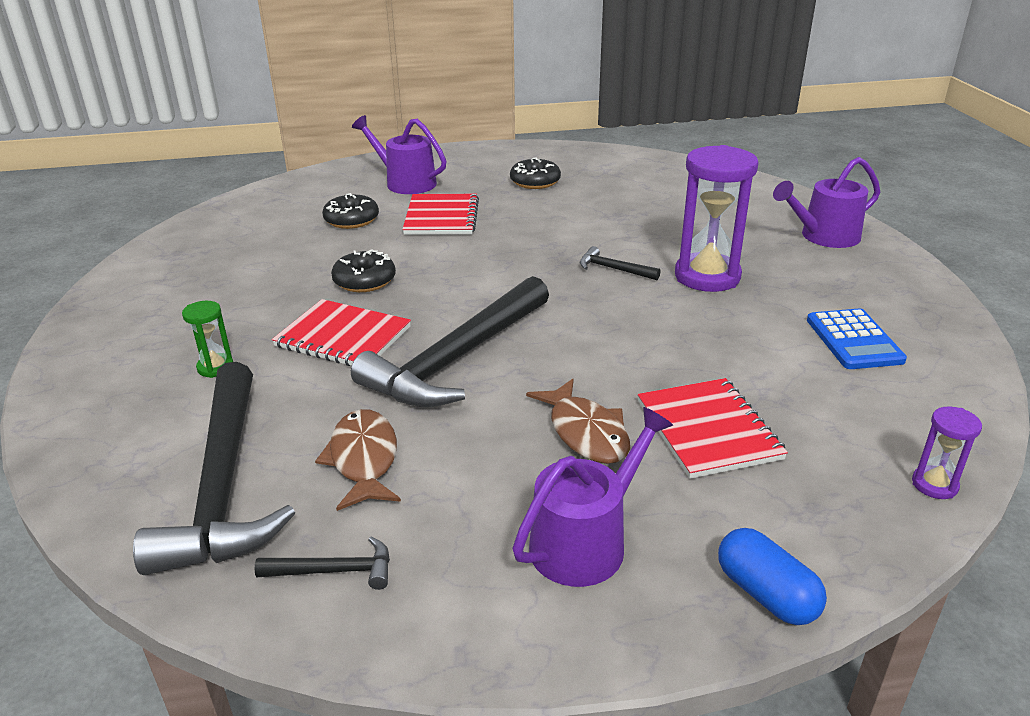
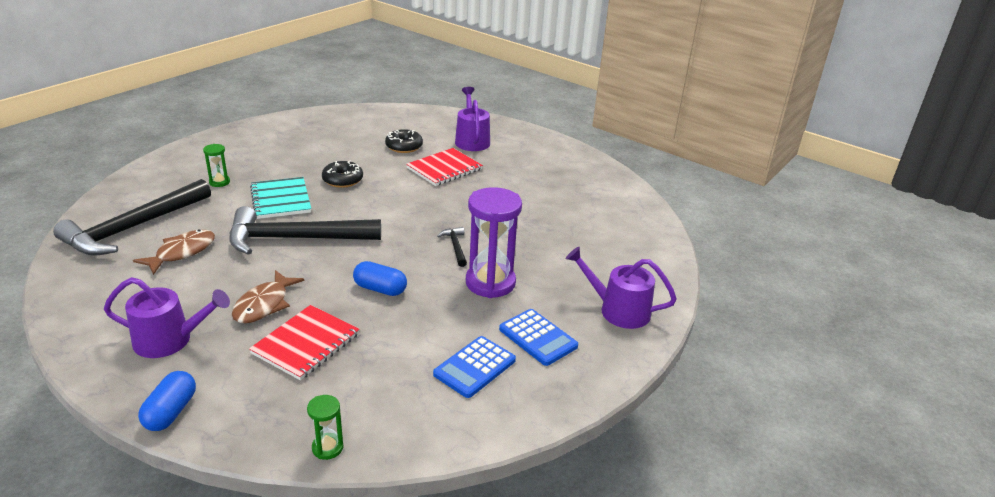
camera: 45 degrees right, 0 degrees up
(334, 571) = (97, 282): black hammer -> none
(343, 337) = (281, 200): red notebook -> turquoise notebook
(535, 182) = (536, 176): black donut -> none
(645, 341) = (380, 289): none -> blue capsule
(832, 289) = (538, 338): none -> blue calculator
(934, 485) = (327, 448): purple hourglass -> green hourglass

